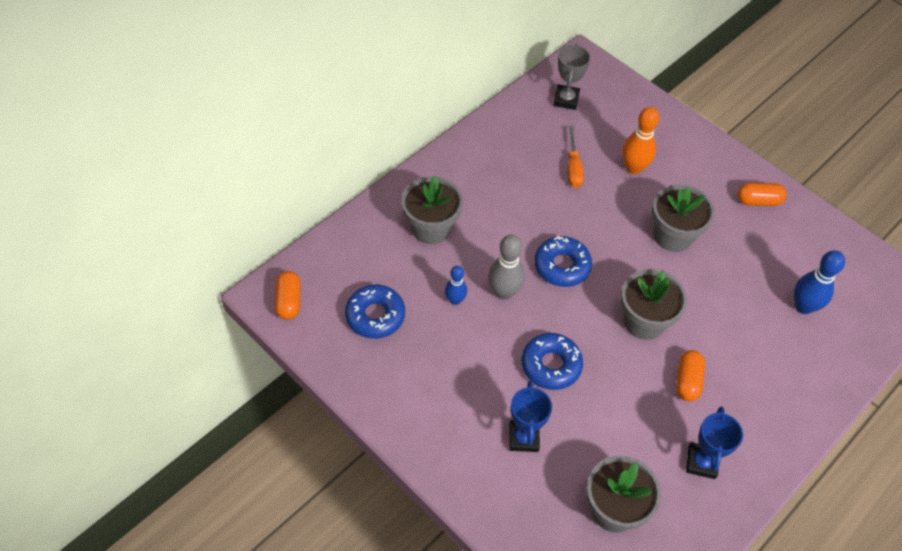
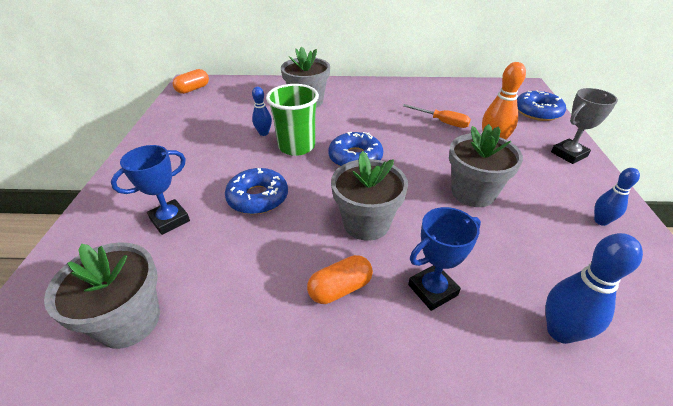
camera: 50 degrees right, 15 degrees down
(375, 316) = (215, 115): blue donut -> blue donut (537, 112)
(504, 292) = (296, 146): grey bowling pin -> green cup
(566, 99) = (485, 95): grey trophy -> grey trophy (569, 154)
(573, 167) = (442, 122): orange screwdriver -> orange screwdriver turned 105 degrees counterclockwise
(701, 462) = (250, 363): blue trophy -> blue trophy (432, 290)
(758, 201) = (601, 221): orange capsule -> blue bowling pin

